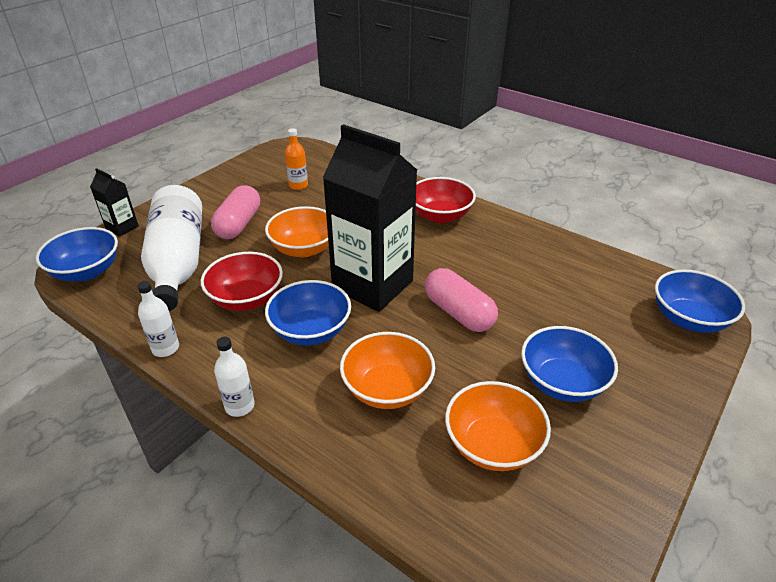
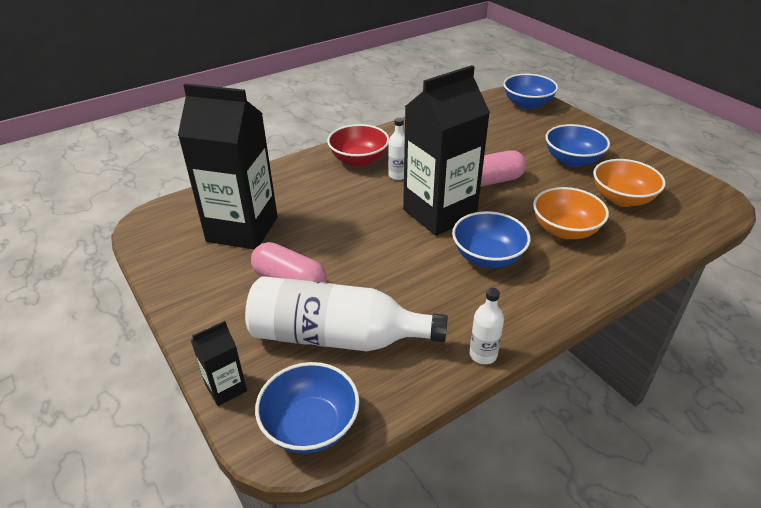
camera: 70 degrees left, 0 degrees up
(239, 406) = (570, 310): white bottle -> white bottle (398, 175)
(246, 299) = (427, 290): red bowl -> none
(298, 185) = (242, 229): orange bottle -> black carton
(304, 248) = (364, 243): orange bowl -> none

